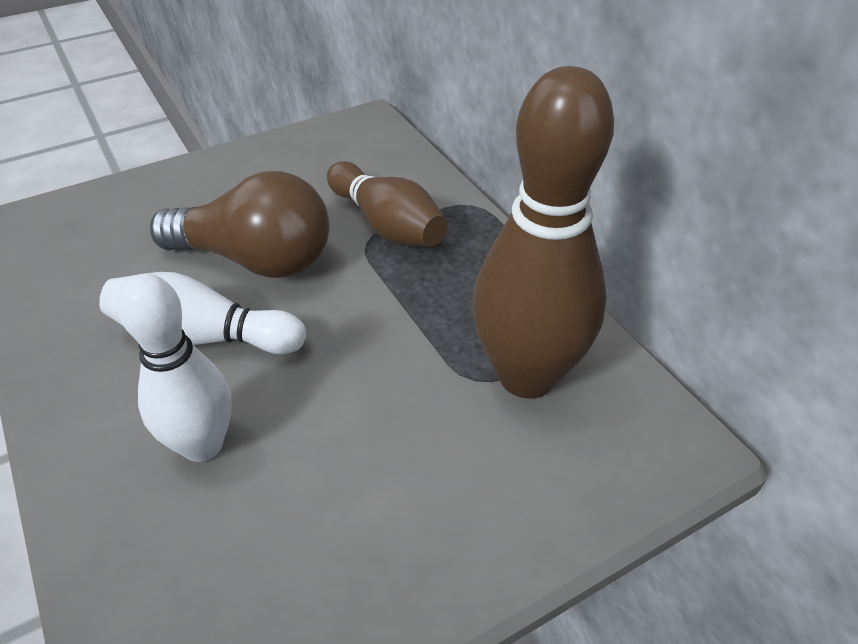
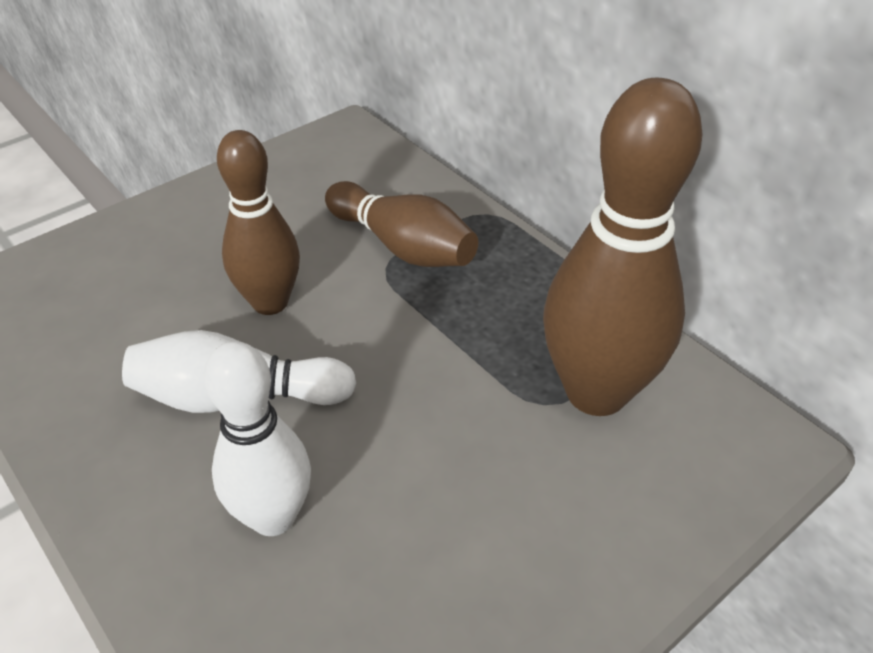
camera: 10 degrees left, 0 degrees up
(256, 260) = (270, 302): brown light bulb -> brown bowling pin

